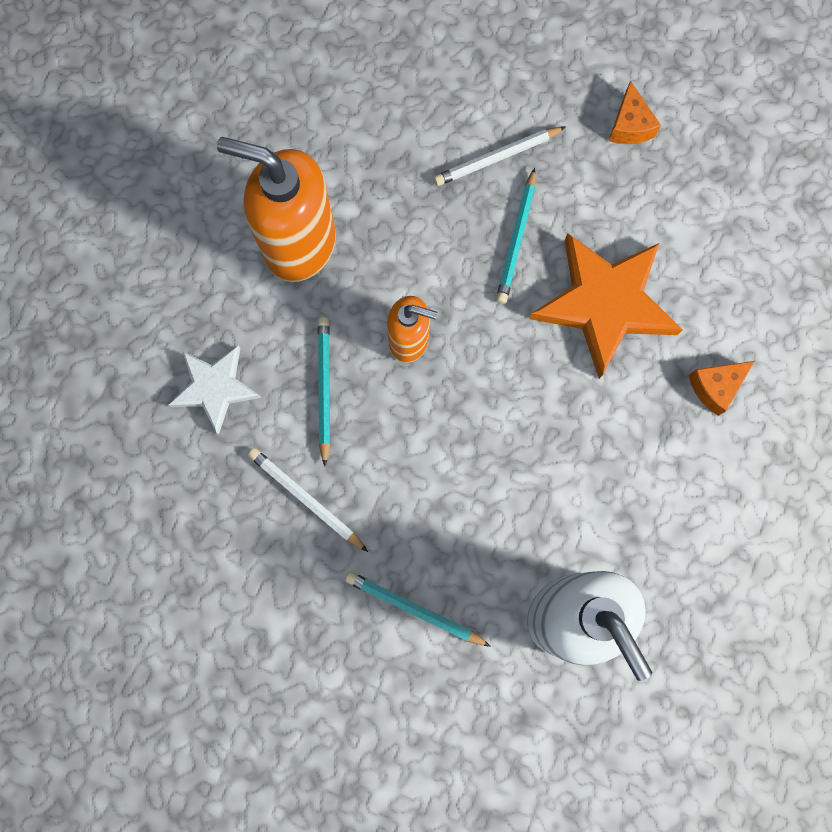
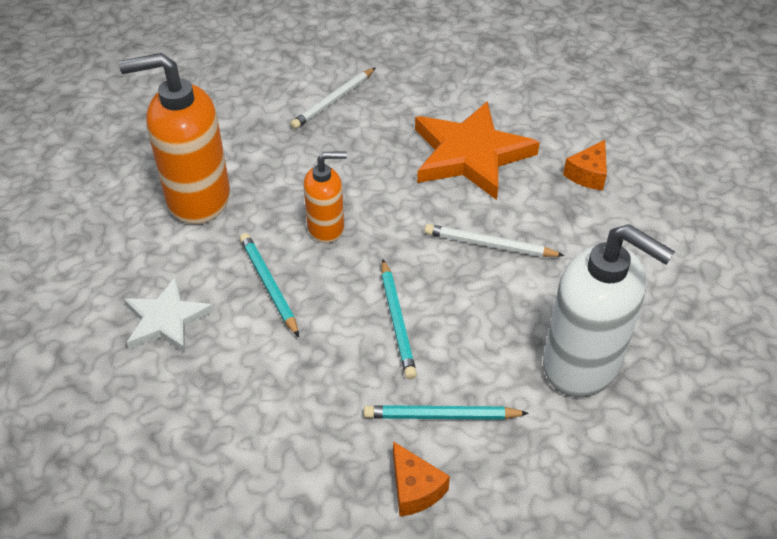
camera: 25 degrees left, 30 degrees down
(306, 498) = (293, 370): white pencil -> white pencil (489, 244)
(516, 240) = (377, 141): turquoise pencil -> turquoise pencil (397, 321)
(629, 125) = (422, 56): orange cheese -> orange cheese (414, 489)

